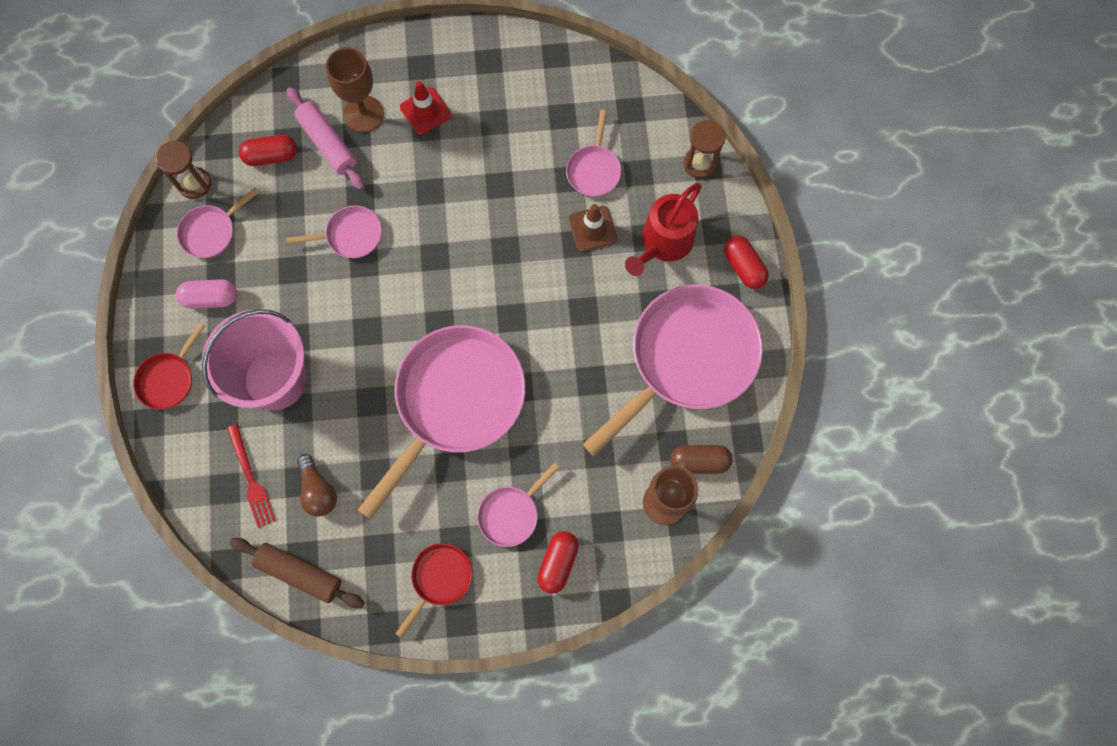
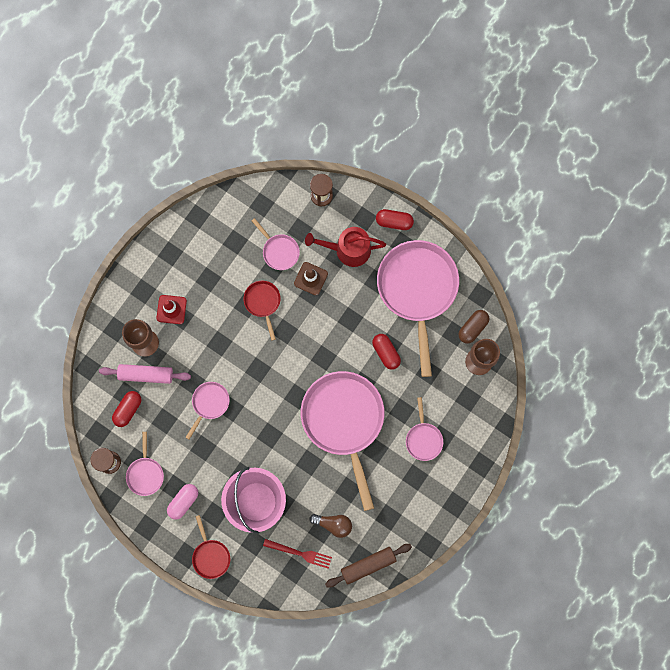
camera: 50 degrees left, 5 degrees up
(439, 579) = (427, 499): red pan -> red pan (263, 302)
(558, 563) = (466, 436): red capsule -> red capsule (386, 353)
(663, 242) = (348, 249): red watering can -> red watering can turned 105 degrees clockwise

